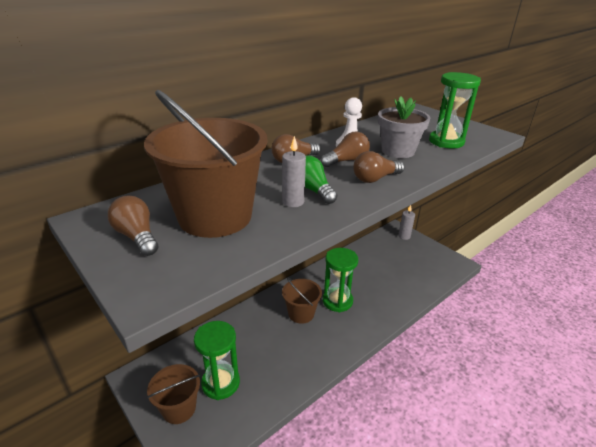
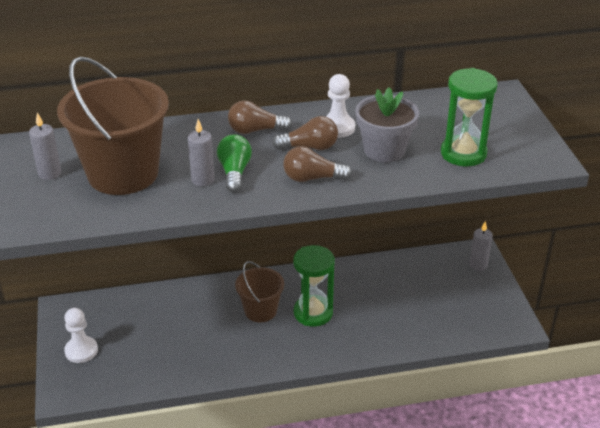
camera: 30 degrees right, 5 degrees up
(137, 237) = (49, 173): brown light bulb -> grey candle
(179, 408) = (81, 351): brown bucket -> white pawn
(220, 383) = (131, 345): green hourglass -> none

